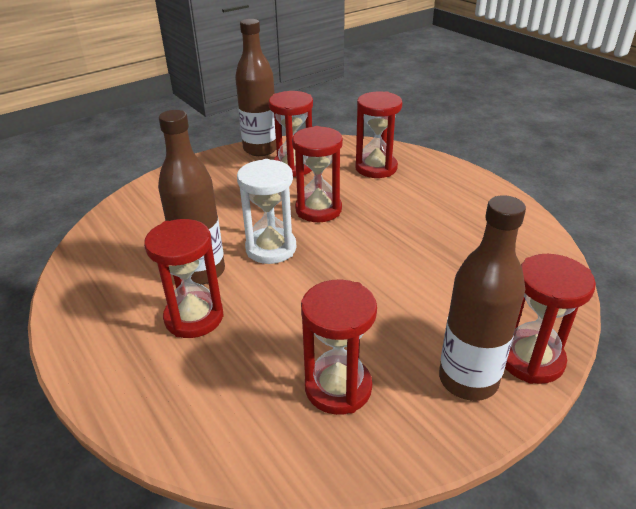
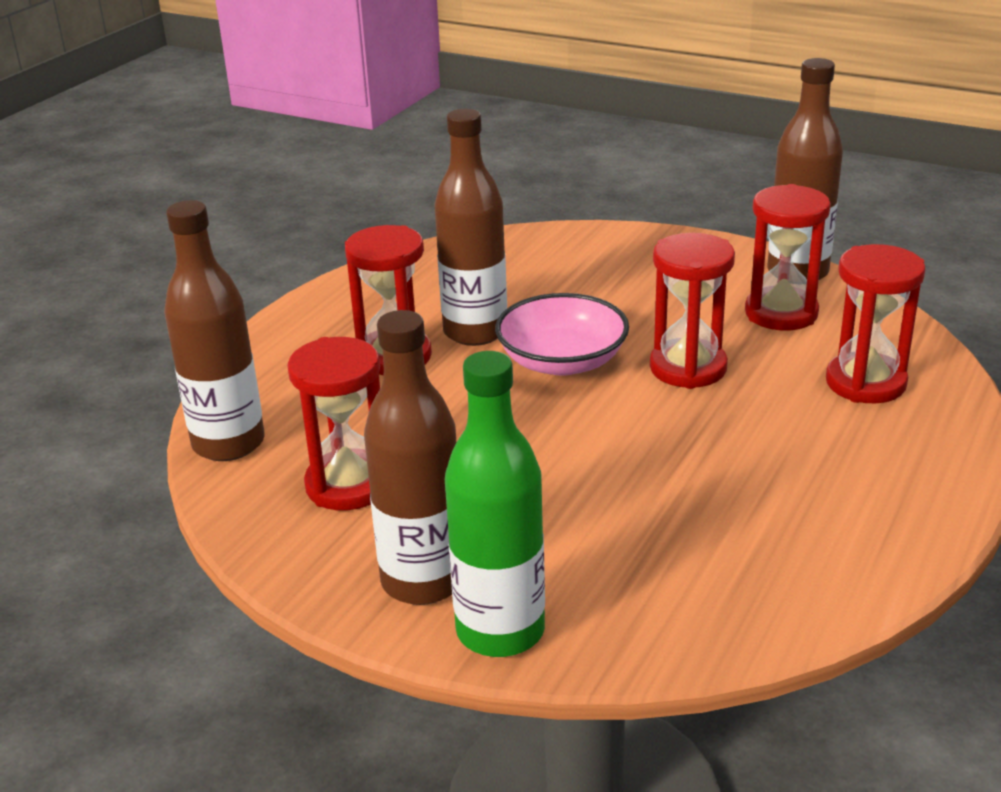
camera: 65 degrees right, 5 degrees down
(230, 448) = (228, 443): none -> brown bottle
(271, 248) = (562, 361): white hourglass -> pink bowl
(530, 359) = (500, 631): red hourglass -> green bottle

